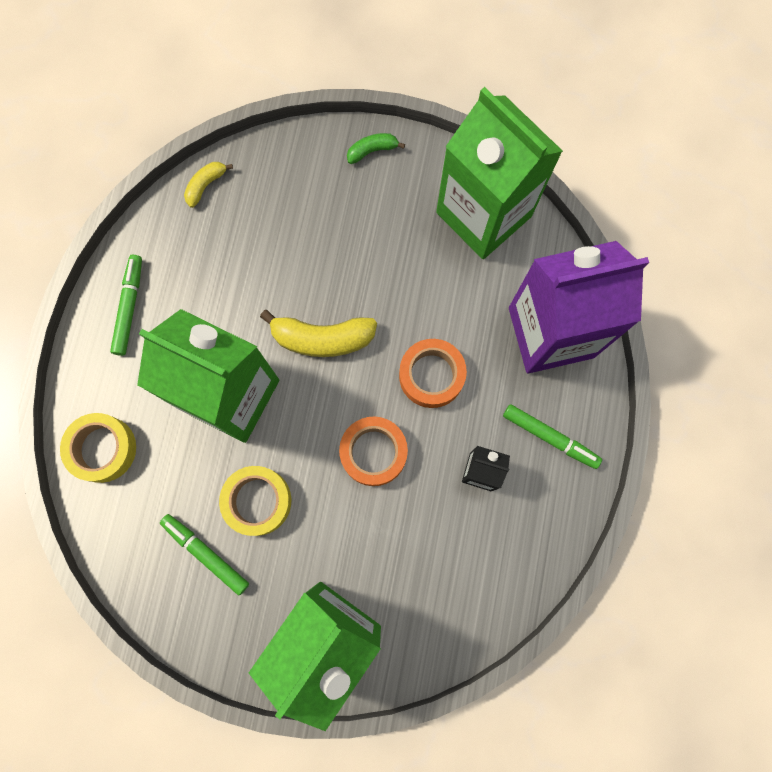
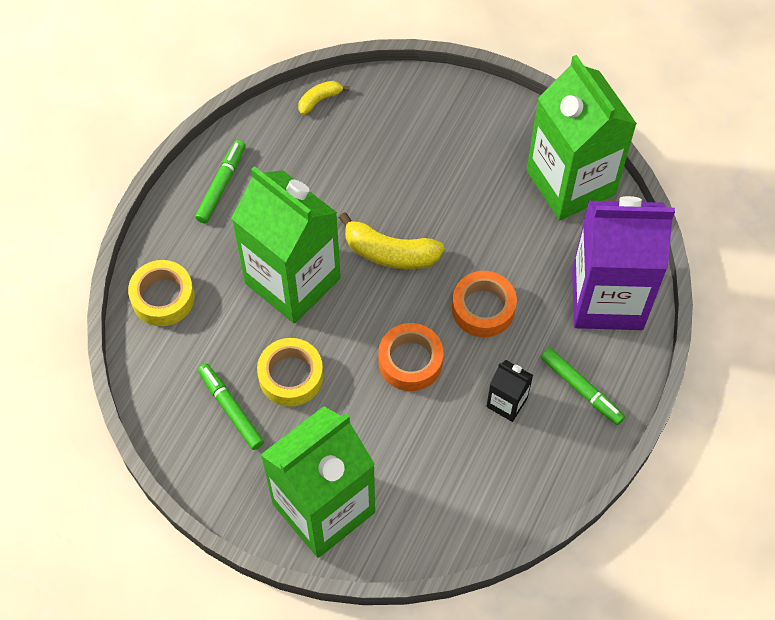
camera: 15 degrees right, 15 degrees down
(372, 151) = (481, 105): green banana -> none

